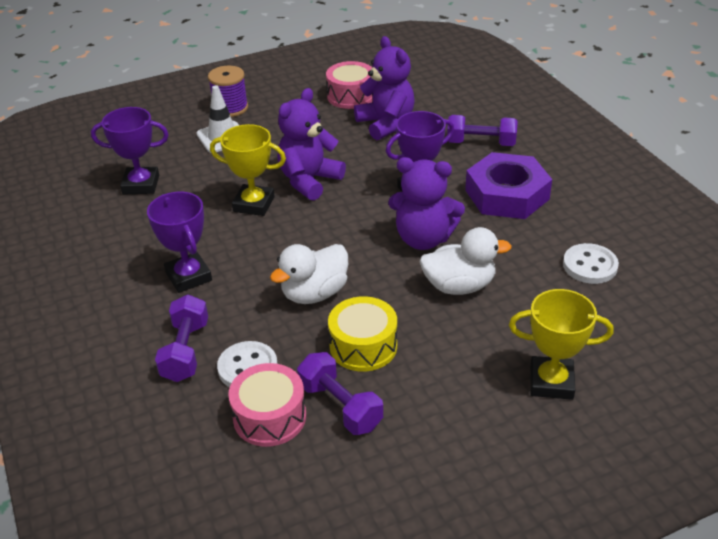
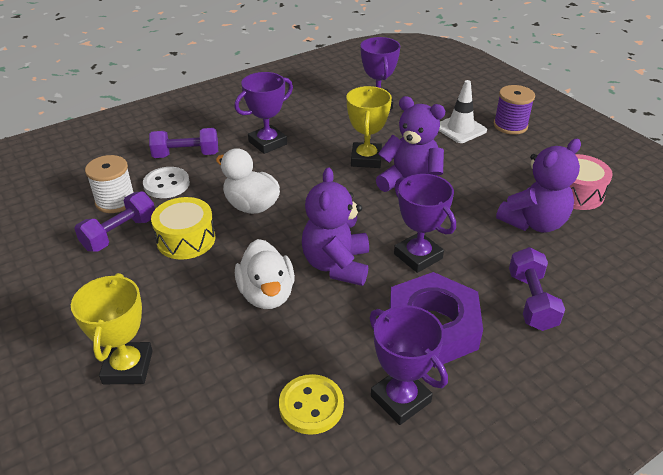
camera: 80 degrees right, 0 degrees up
(269, 417) = (115, 201): pink drum -> white spool
(581, 219) = (400, 399): none -> purple trophy
(590, 265) = (311, 406): white button -> yellow button

